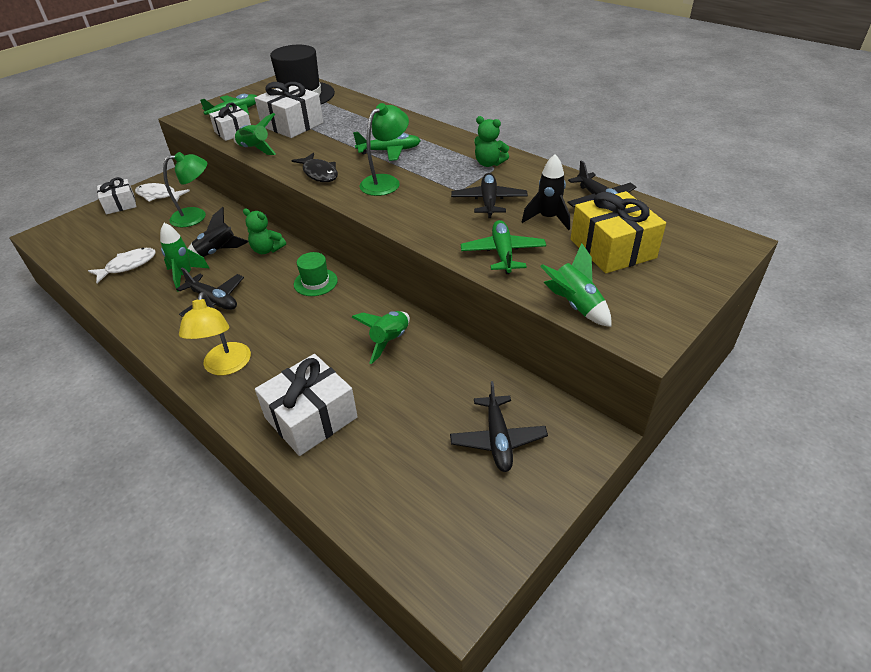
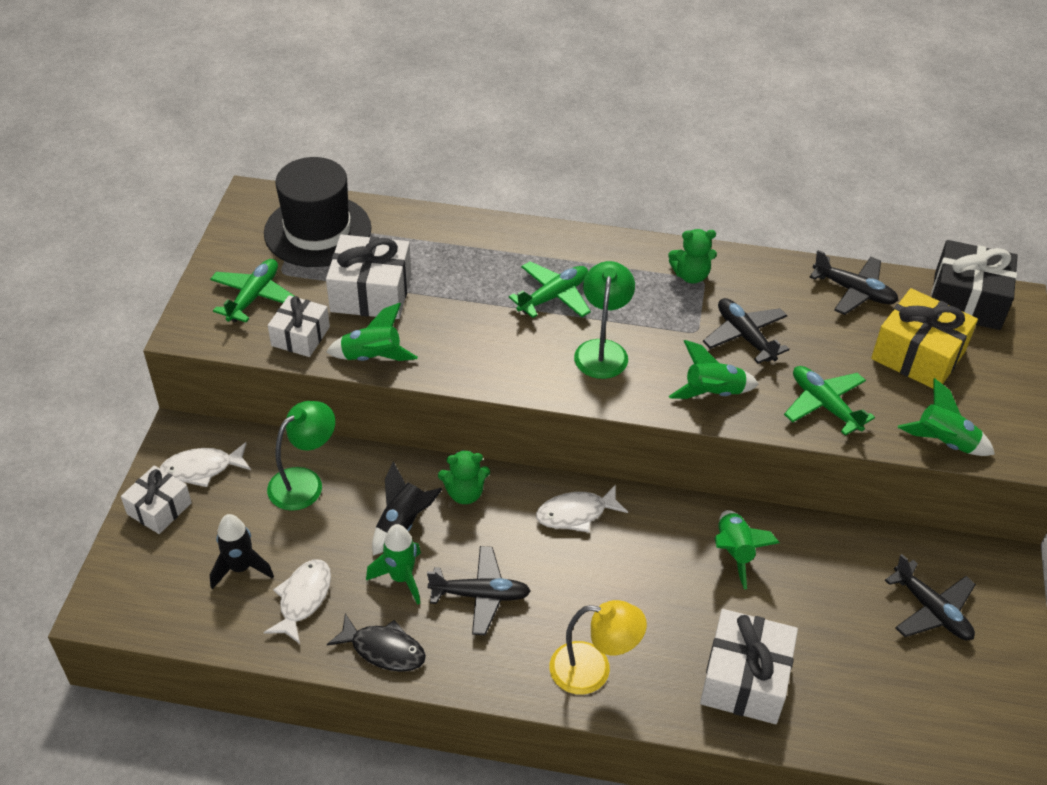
camera: 35 degrees left, 5 degrees up
(225, 366) = (593, 670): yellow lamp -> yellow lamp turned 45 degrees counterclockwise
(315, 282) = (576, 514): green hat -> white fish
(319, 173) = (506, 367): black fish -> black fish (383, 649)
(430, 222) = (713, 393): none -> green rocket
(548, 218) = (825, 338): black rocket -> black rocket (241, 568)
(691, 230) = (967, 301): none -> black gift

